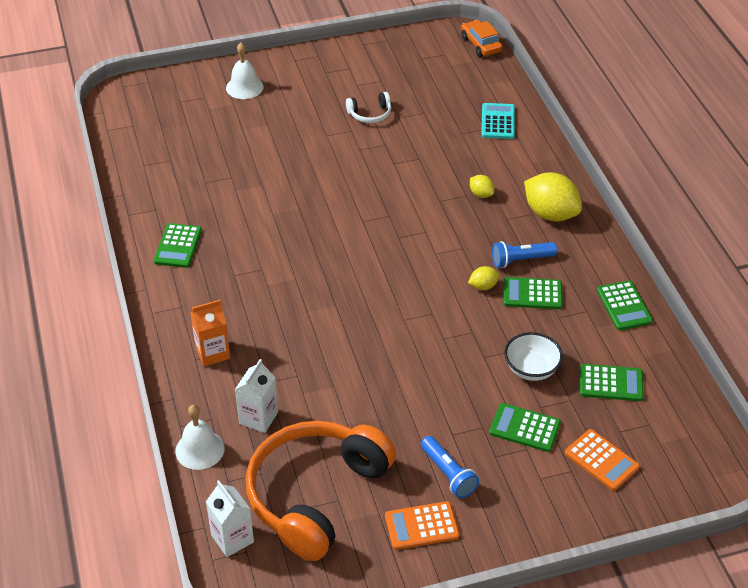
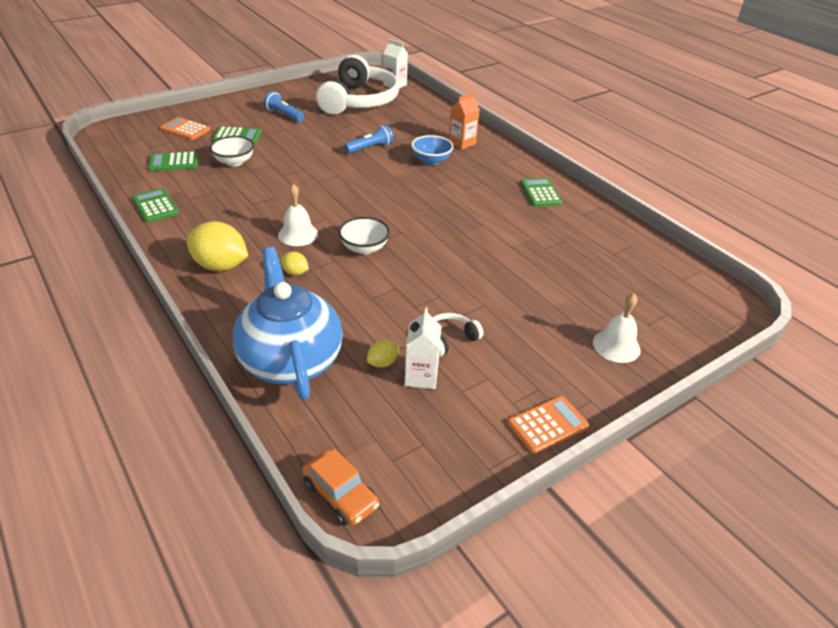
camera: 160 degrees right, 5 degrees down
(200, 449) = (436, 108): white bell -> white bell (298, 234)
(258, 418) = (411, 121): white carton -> white carton (421, 376)
(274, 325) = (431, 160): none -> blue bowl
(316, 495) = (359, 101): orange headphones -> white headphones
(408, 209) = (364, 248): none -> white bowl
(421, 526) = (294, 98): orange calculator -> orange calculator (548, 425)
(483, 286) = (279, 202): yellow lemon -> yellow lemon (383, 363)
(498, 122) = (290, 359): turquoise calculator -> blue teapot
(521, 260) = (248, 224): blue flashlight -> blue flashlight (370, 148)
(532, 294) = (236, 203): green calculator -> none

